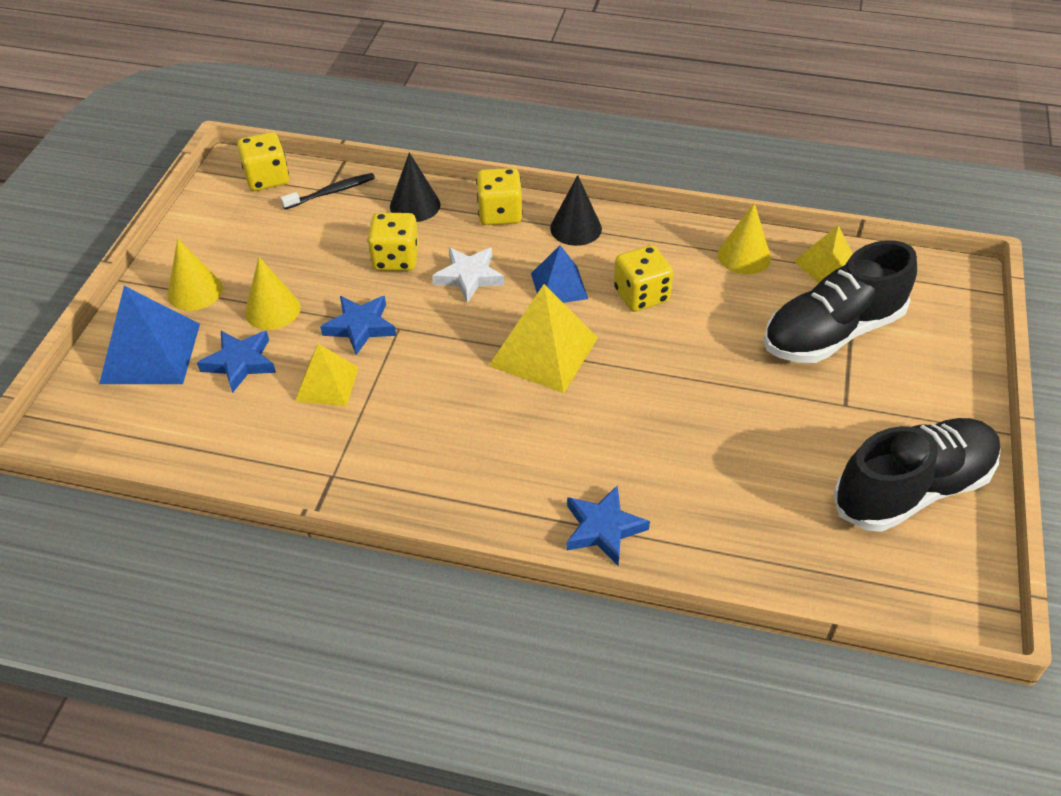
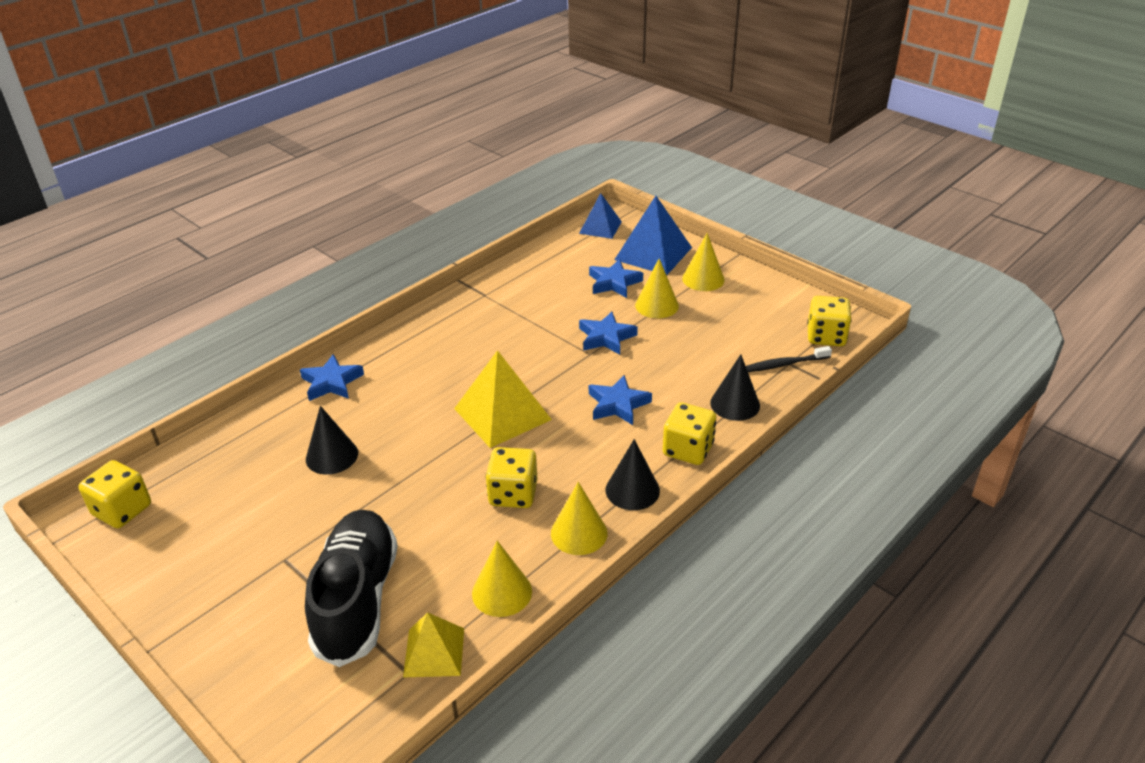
camera: 120 degrees right, 10 degrees down
(327, 384) = (563, 310): yellow pyramid -> none
(331, 192) = (784, 364): black toothbrush -> black toothbrush turned 75 degrees clockwise
(396, 259) = (670, 374): yellow dice -> yellow dice (122, 510)
(469, 277) = (618, 404): white star -> blue star
(559, 286) = (566, 450): blue pyramid -> blue pyramid (600, 227)
(649, 239) = (579, 533): none -> yellow cone
(707, 451) = (332, 456): none -> black cone
(912, 489) = (180, 550): black shoe -> none

